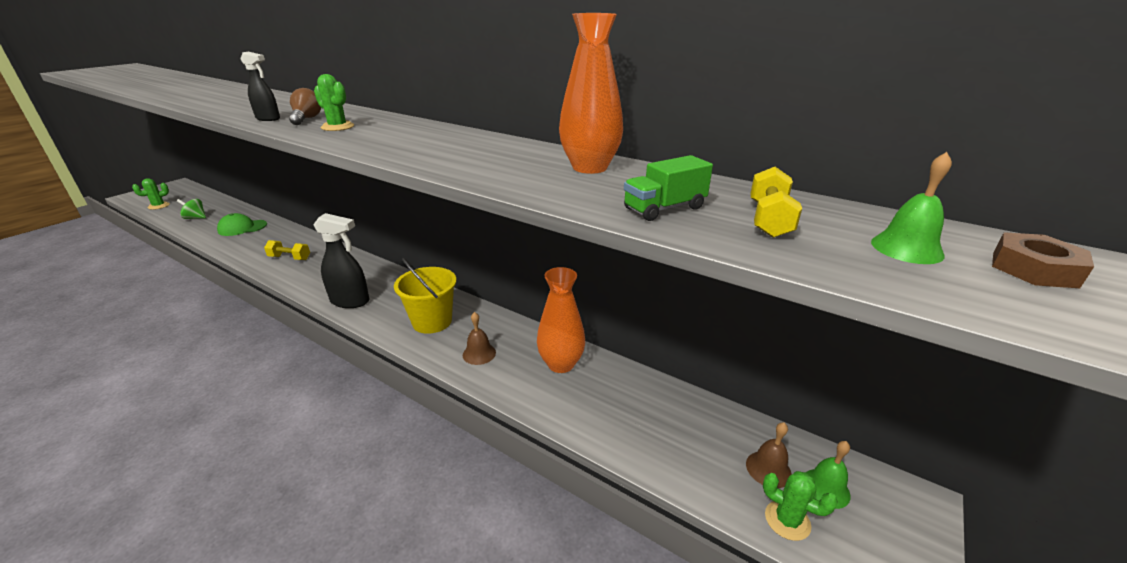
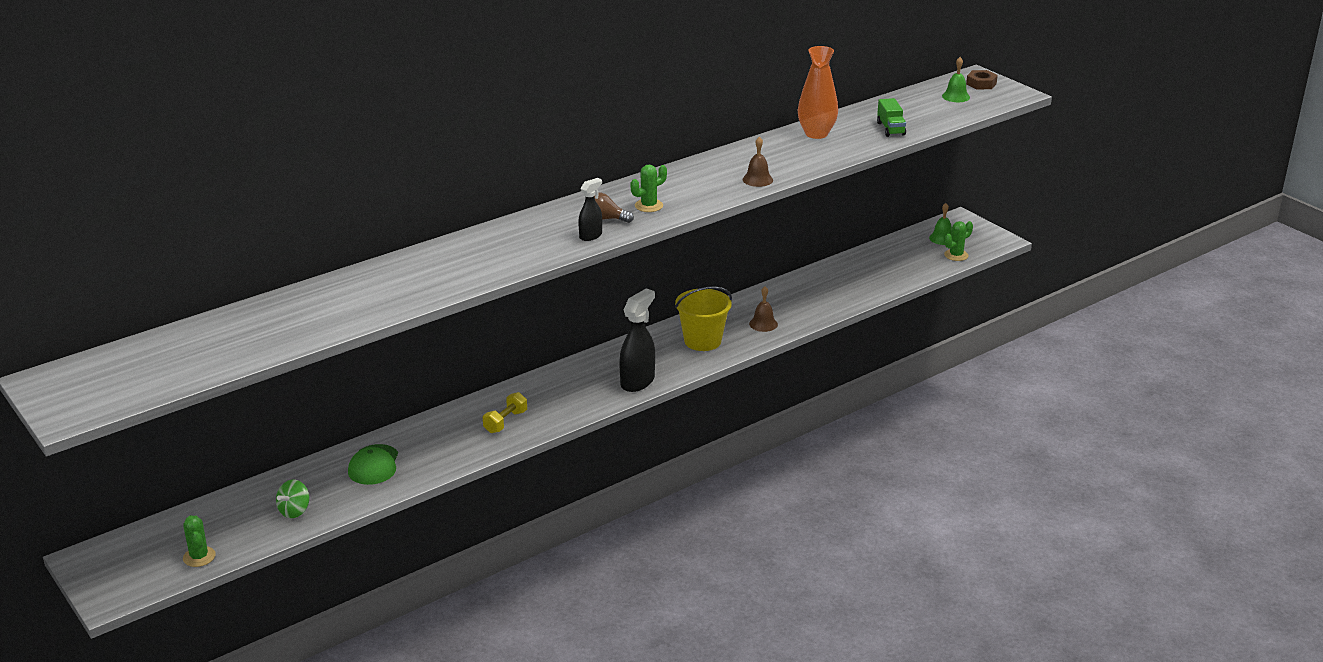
camera: 70 degrees left, 0 degrees up
(561, 364) = (795, 293): orange vase -> none
(768, 469) = (923, 249): brown bell -> brown bell (757, 179)
(769, 220) = (915, 111): yellow dumbbell -> none

